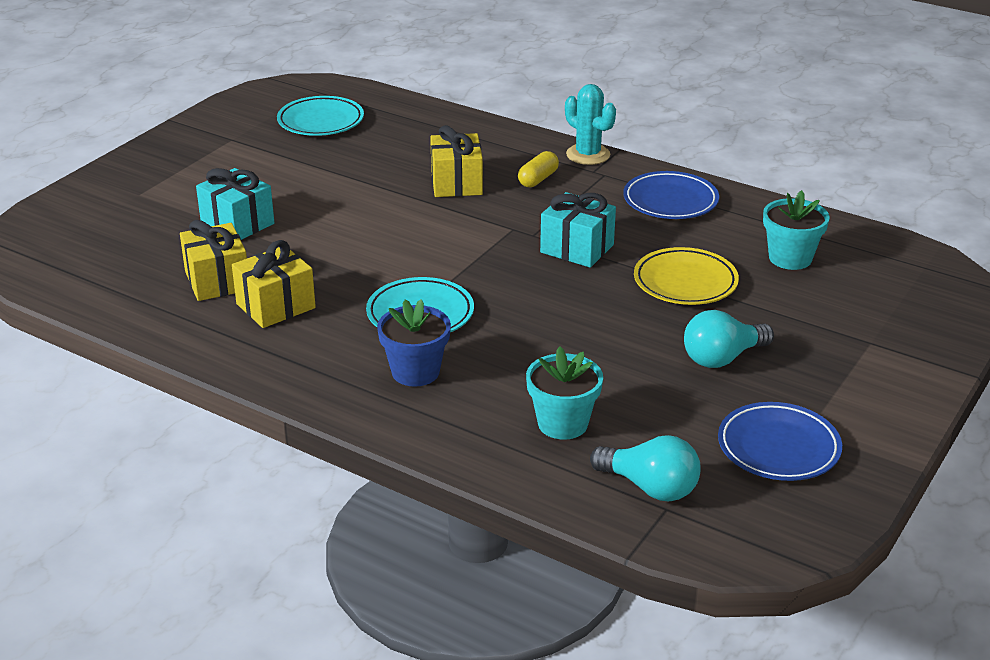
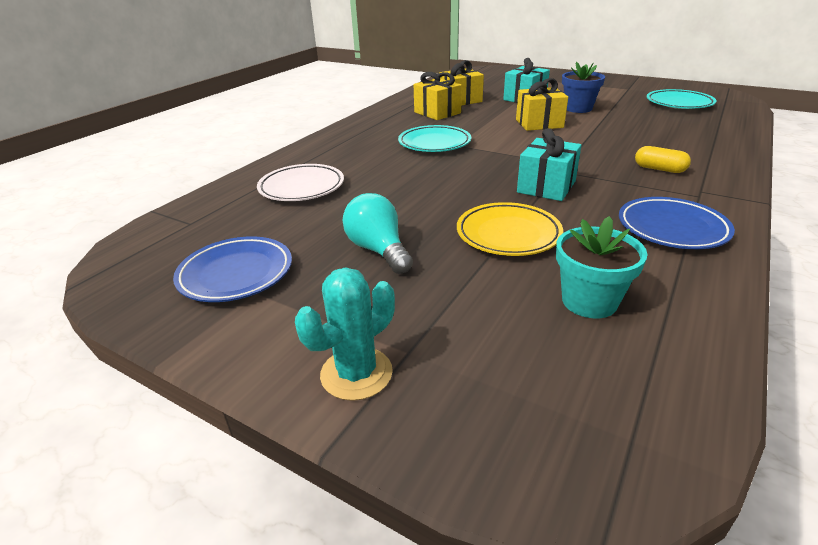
camera: 90 degrees right, 0 degrees up
(415, 372) = (368, 146): blue flower pot -> blue flower pot (578, 108)
(456, 183) = (624, 143): yellow gift -> yellow gift (539, 123)
(563, 423) = (302, 187): turquoise flower pot -> white plate
(588, 155) = (733, 188): turquoise cactus -> turquoise cactus (356, 373)
(650, 487) = (216, 217): turquoise light bulb -> none

